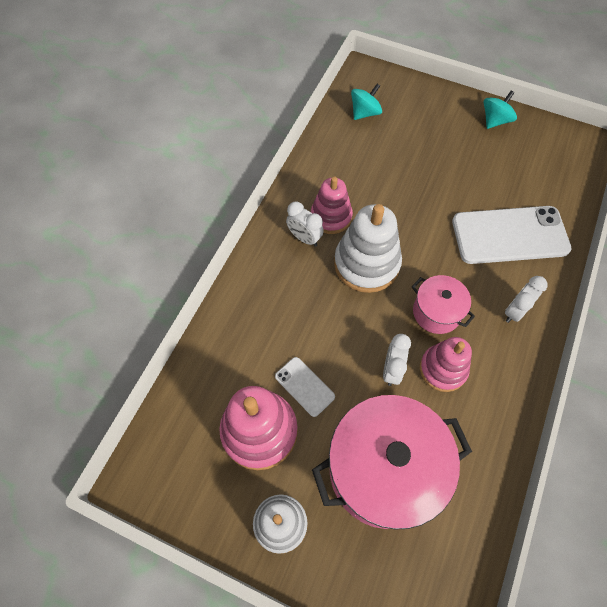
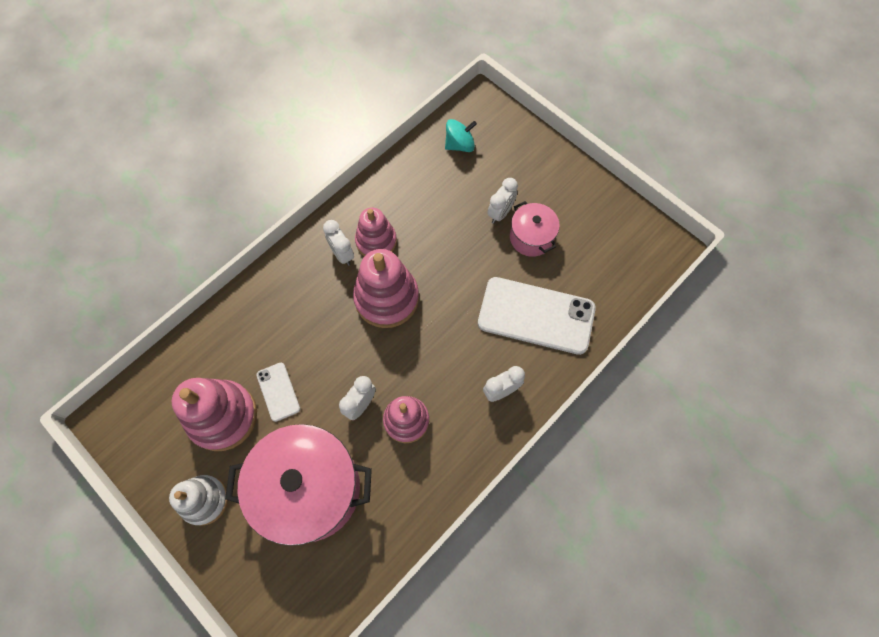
camera: 20 degrees right, 5 degrees up
(366, 264) = (386, 298): white stacking toy -> pink stacking toy
(431, 159) = (500, 213): none -> white clock
(436, 312) = (427, 366): pink pot -> pink pot (531, 237)
(495, 121) = (585, 193): turquoise spinning top -> none

